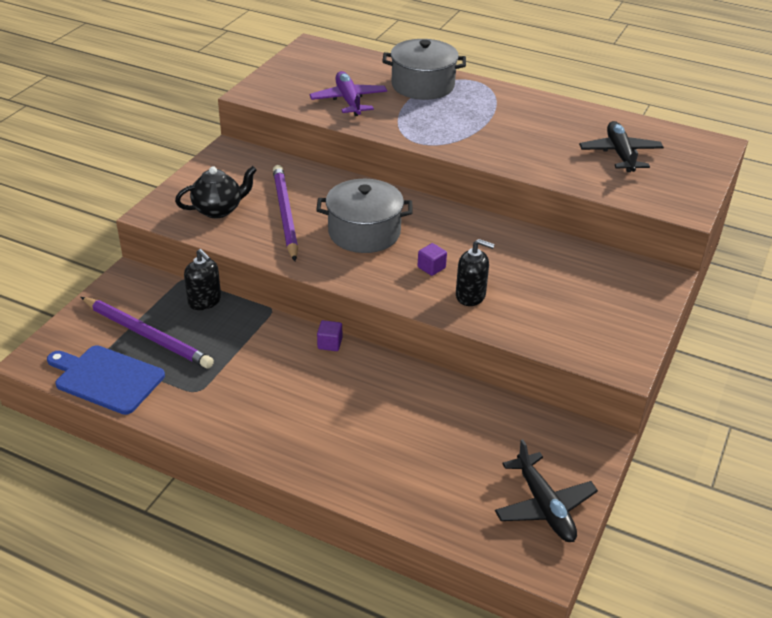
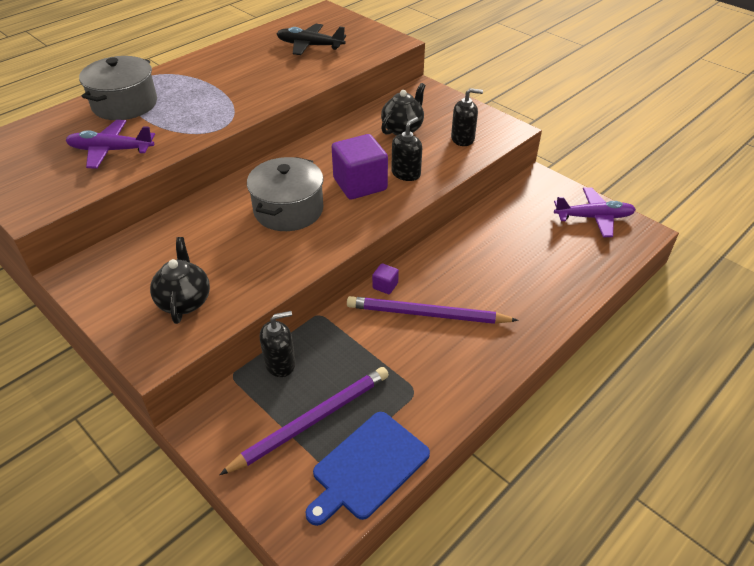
camera: 70 degrees left, 5 degrees up
(285, 214) = (226, 254): purple pencil -> purple pencil (427, 314)
(431, 267) = (360, 184): purple cube -> purple cube, size x2.29
(544, 506) = (594, 217): black plane -> purple plane
(558, 277) = (402, 129): none -> black teapot
(571, 328) = (462, 139): none -> black soap dispenser

